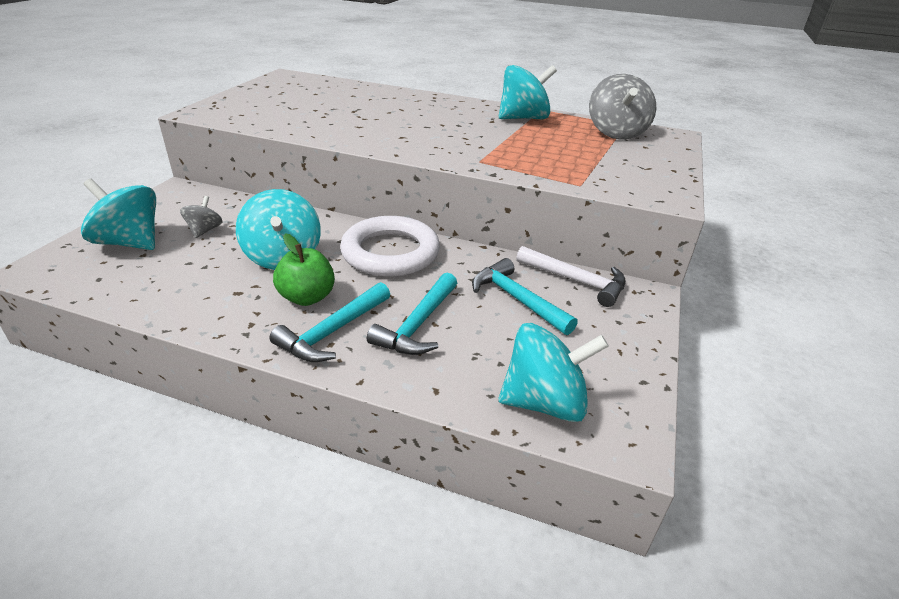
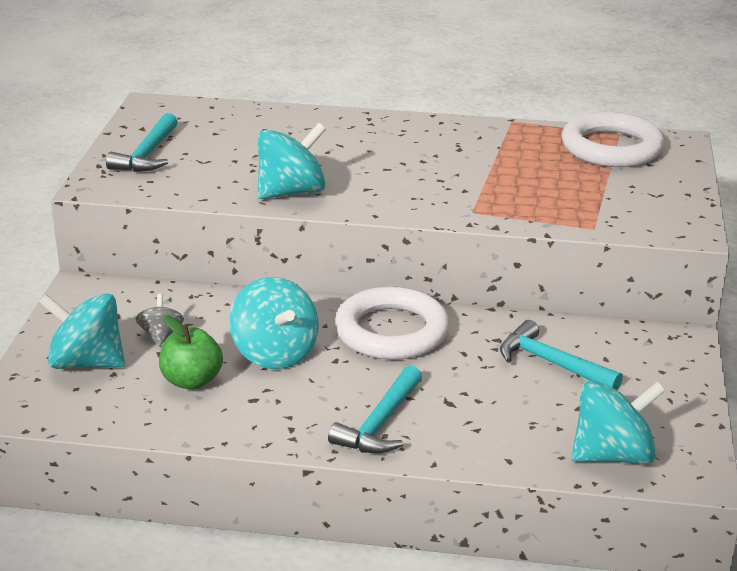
camera: 10 degrees left, 5 degrees down
(307, 297) = (331, 393): green apple -> green apple (191, 381)
(418, 325) = (462, 404): turquoise hammer -> turquoise hammer (147, 155)
(523, 118) = (495, 139): turquoise spinning top -> turquoise spinning top (291, 192)
(576, 281) = (607, 335): white hammer -> none
(616, 133) = (611, 148): grey spinning top -> white ring

